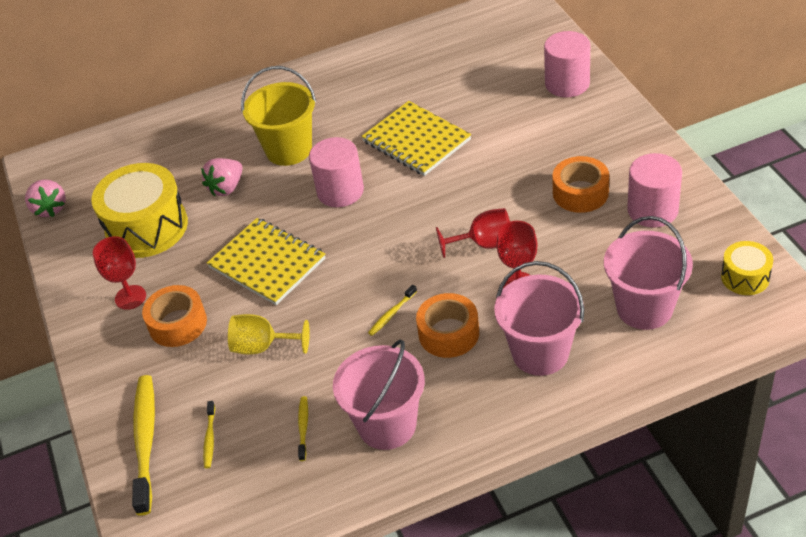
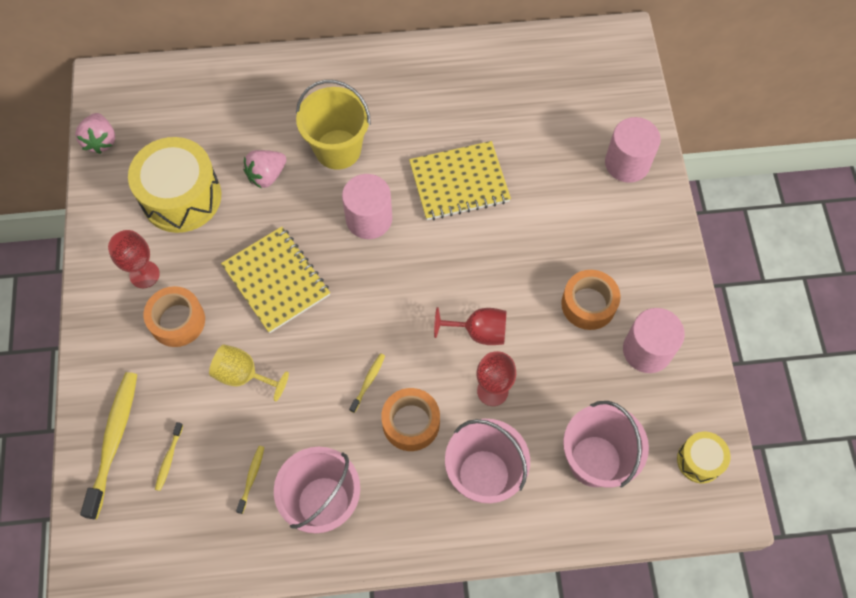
camera: 10 degrees right, 20 degrees up
(392, 314) = (368, 382): yellow toothbrush -> yellow toothbrush turned 150 degrees clockwise
(416, 141) = (459, 183): yellow notebook -> yellow notebook turned 75 degrees counterclockwise

